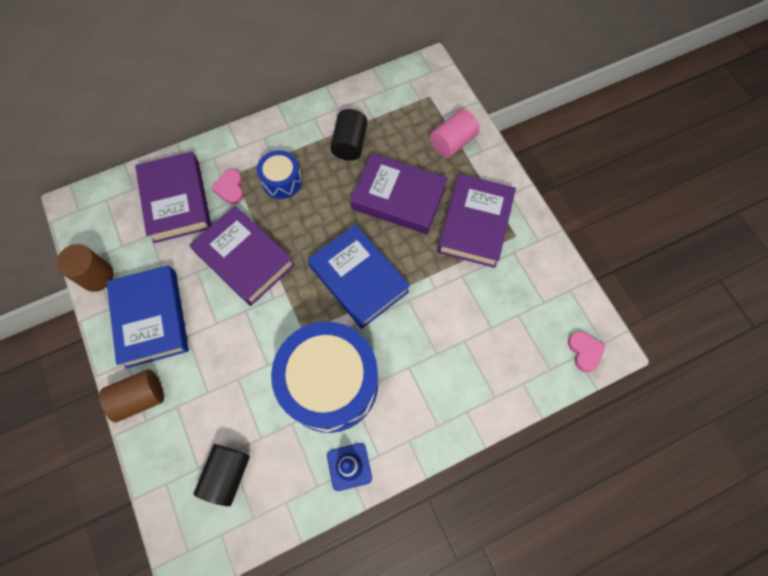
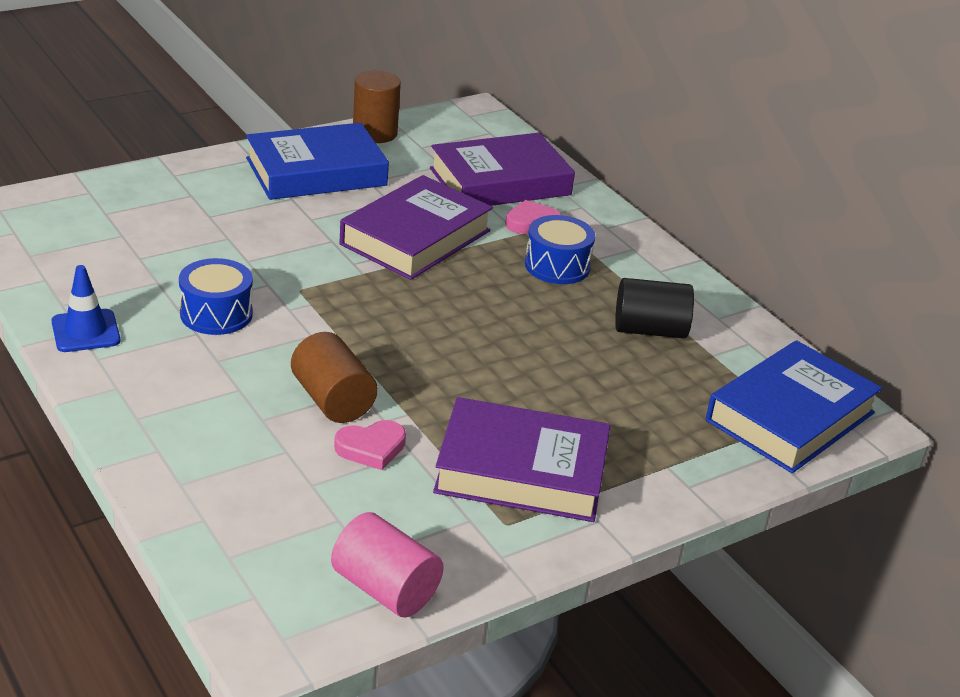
camera: 80 degrees right, 35 degrees down
(140, 398) = (205, 170): brown cylinder -> brown cylinder (332, 400)
(227, 474) = (93, 234): black cylinder -> none
(330, 383) = (216, 314): blue drum -> blue drum, size x0.48
(358, 279) = (393, 339): blue book -> blue book (790, 416)
(398, 198) = (555, 381): purple book -> none
(452, 142) = (694, 447): pink cylinder -> pink cylinder (385, 589)
(584, 351) = (264, 608): pink heart -> pink heart (371, 448)

